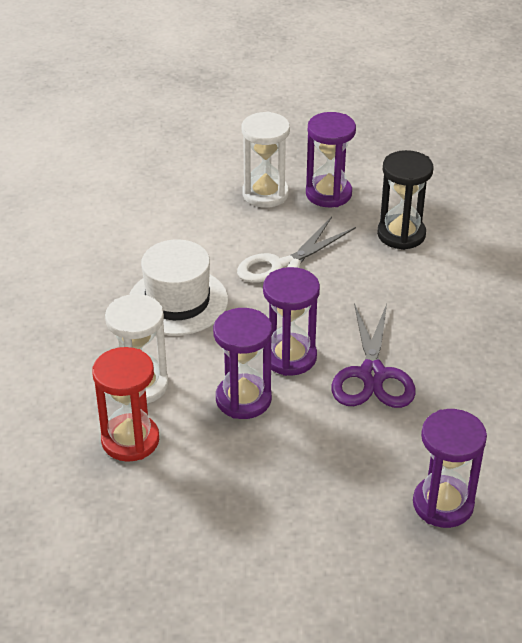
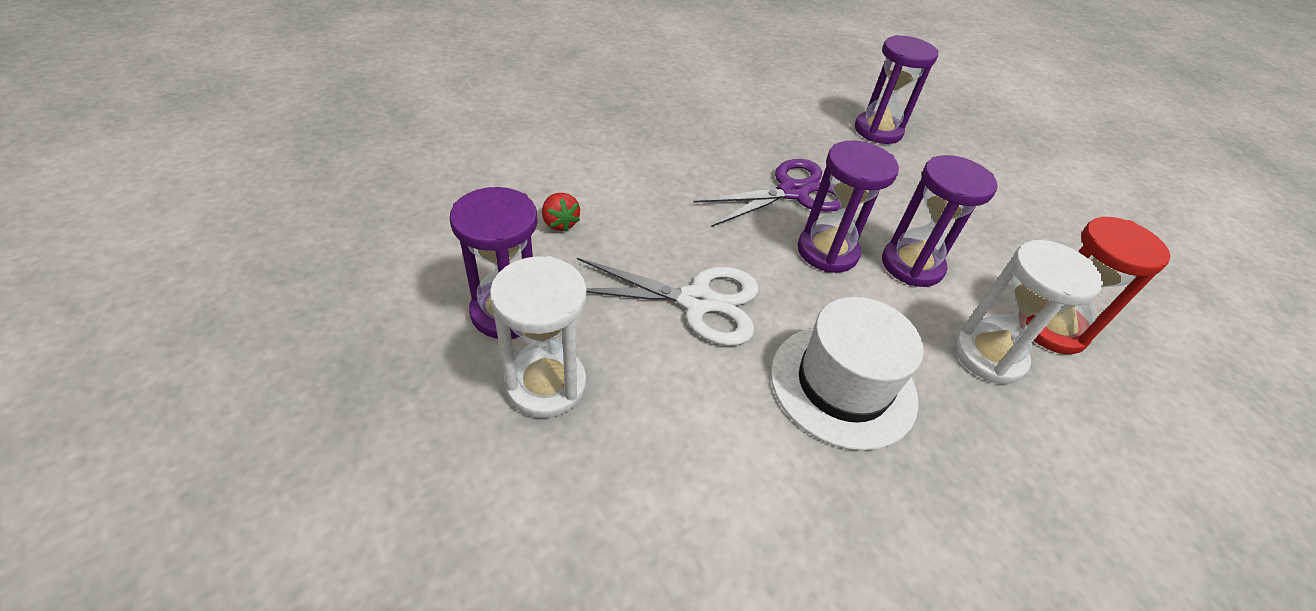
camera: 125 degrees left, 5 degrees up
(401, 234) = (560, 223): black hourglass -> red strawberry

